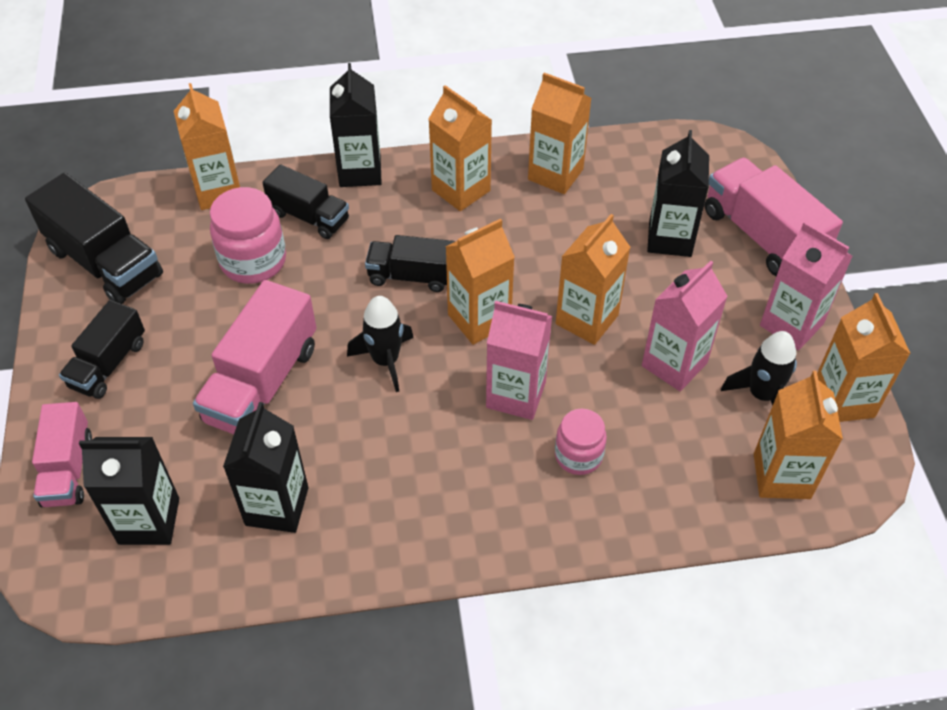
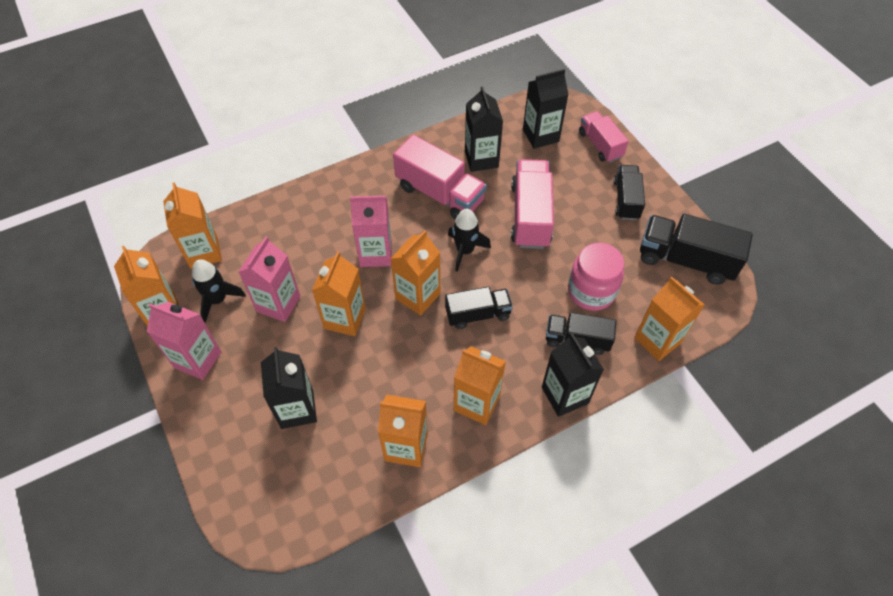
camera: 160 degrees right, 5 degrees up
(578, 456) = (327, 229): pink jar -> none
(762, 236) = (222, 436): pink truck -> pink truck (440, 194)

